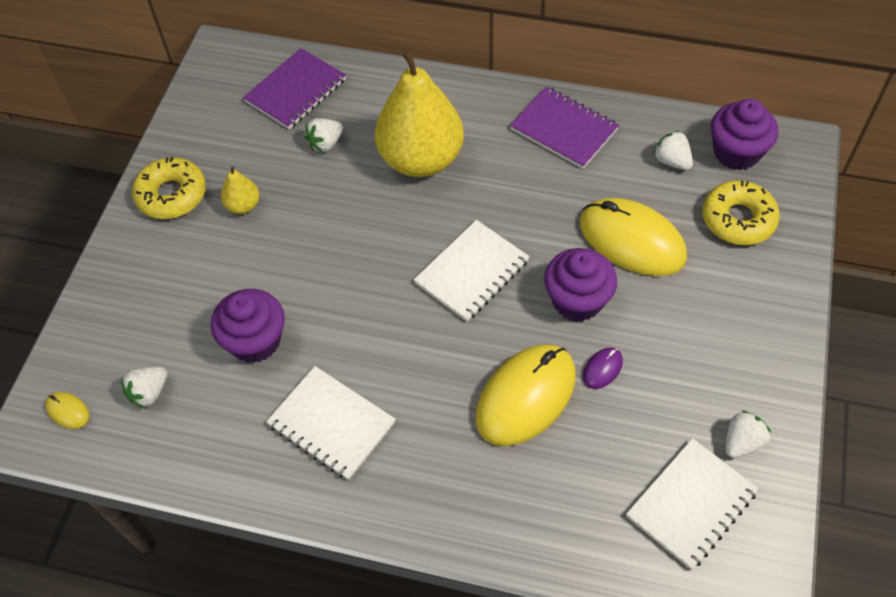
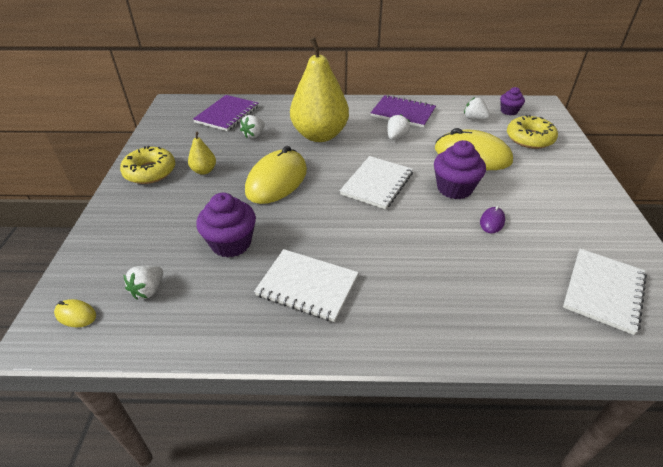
camera: 15 degrees left, 15 degrees down
(526, 397) = (447, 245): yellow mouse -> yellow mouse (277, 180)
(736, 152) = (509, 111): purple cupcake -> purple cupcake, size x0.59
(742, 442) = (611, 247): white strawberry -> white strawberry (396, 137)

